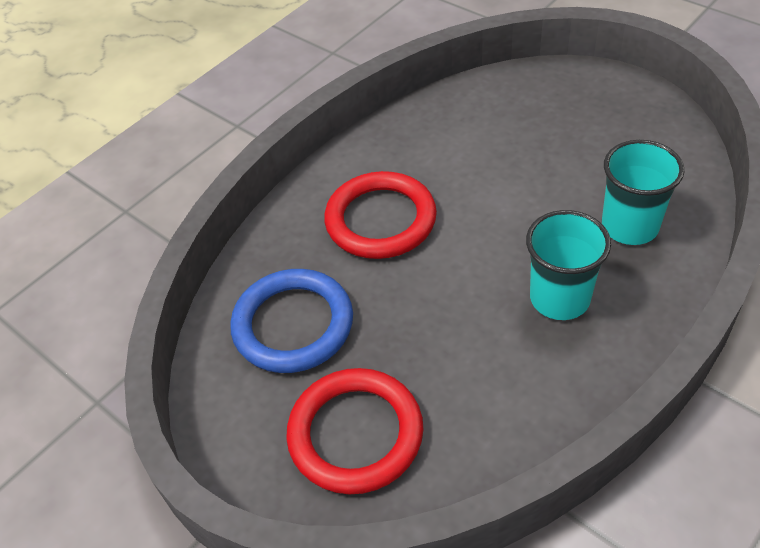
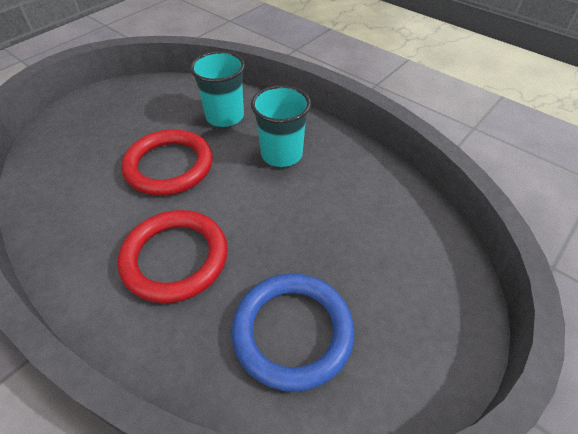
camera: 95 degrees left, 0 degrees up
(355, 434) = (404, 277): red ring -> red ring (169, 166)

